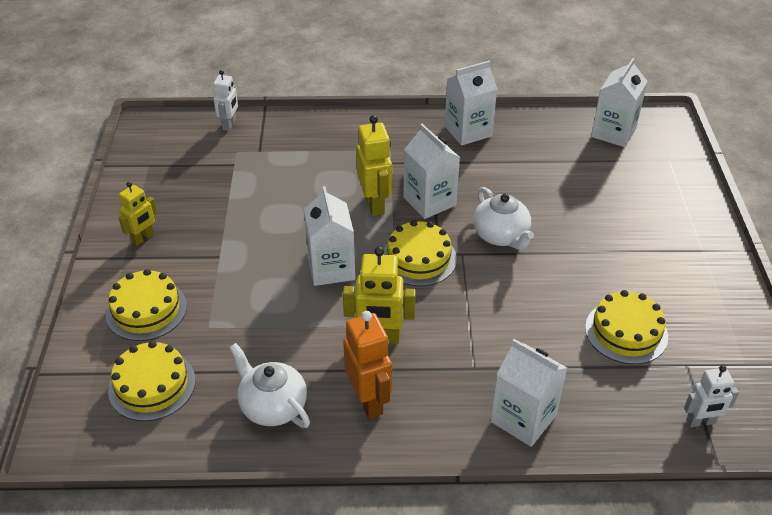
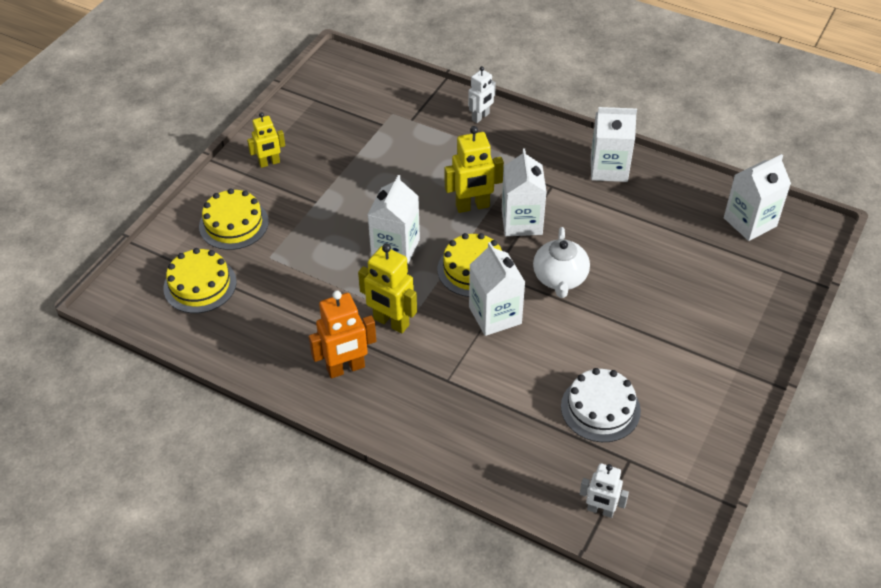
camera: 30 degrees right, 5 degrees up
(229, 124) = (403, 86): white robot -> white robot (480, 117)
(272, 406) = (273, 339): white teapot -> none
(369, 401) = (346, 368): orange robot -> orange robot turned 60 degrees clockwise
(375, 204) = (472, 206): yellow robot -> yellow robot turned 60 degrees clockwise
(523, 418) = (454, 438): white carton -> white carton (495, 315)
(626, 332) = (600, 408): yellow cake -> white cake

